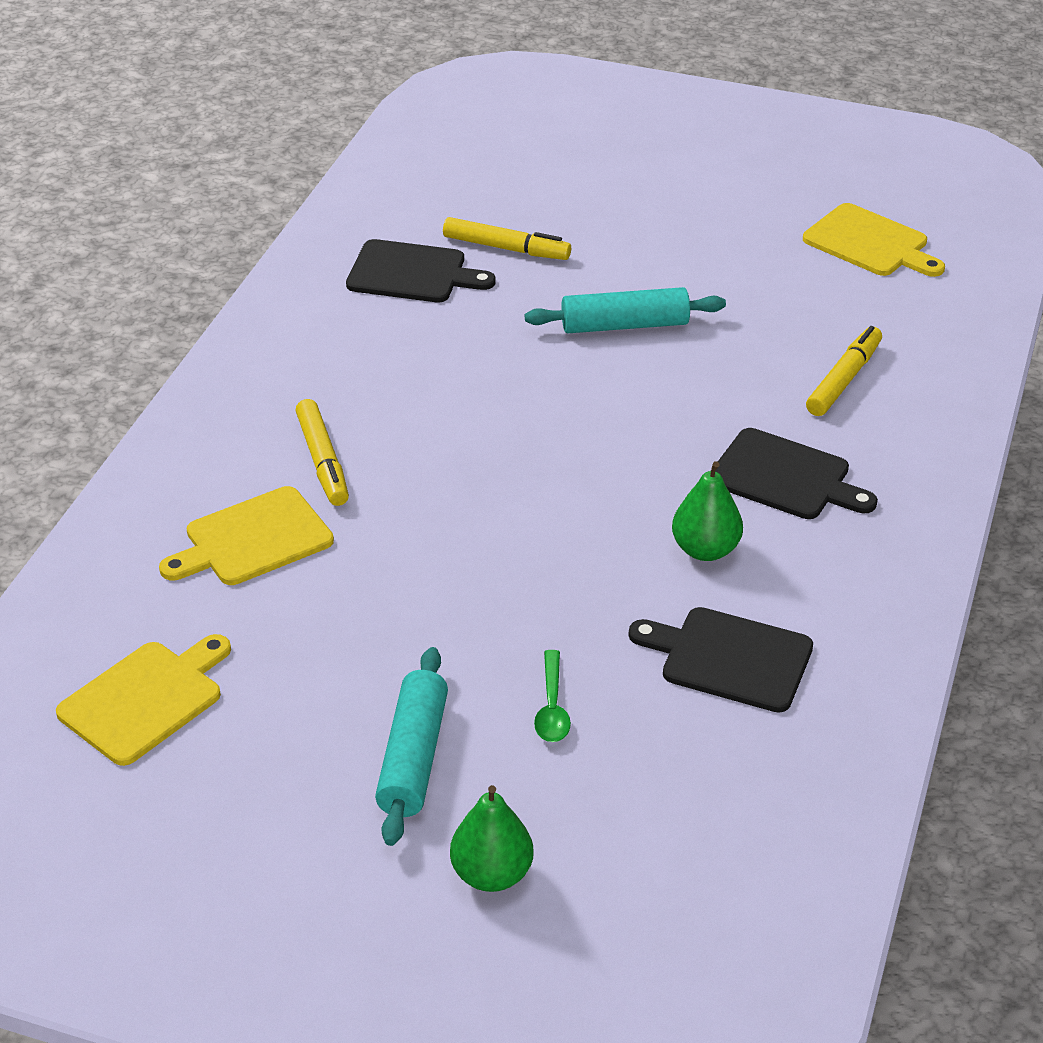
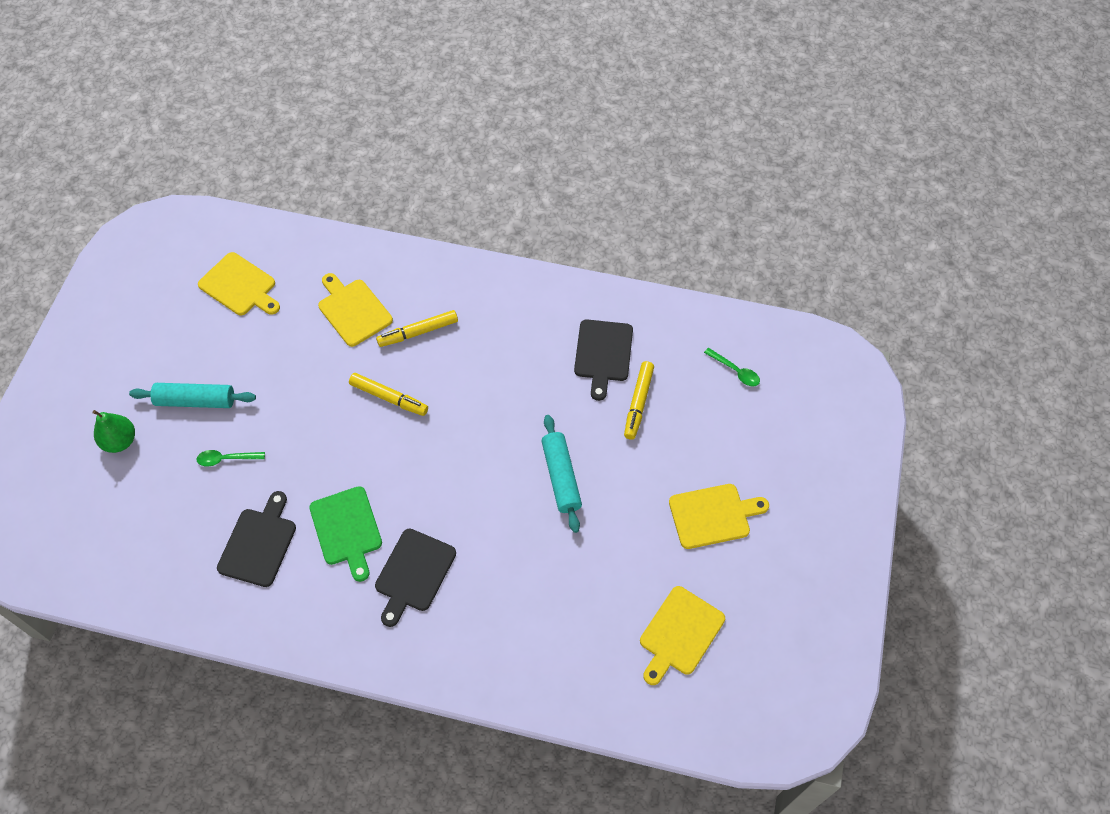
camera: 85 degrees right, 20 degrees up
(467, 164) = (735, 371): none -> green spoon
(695, 202) = (713, 515): none -> yellow cutting board
(705, 550) = (347, 529): green pear -> green cutting board
(843, 379) = (515, 610): yellow marker -> yellow marker (389, 397)

